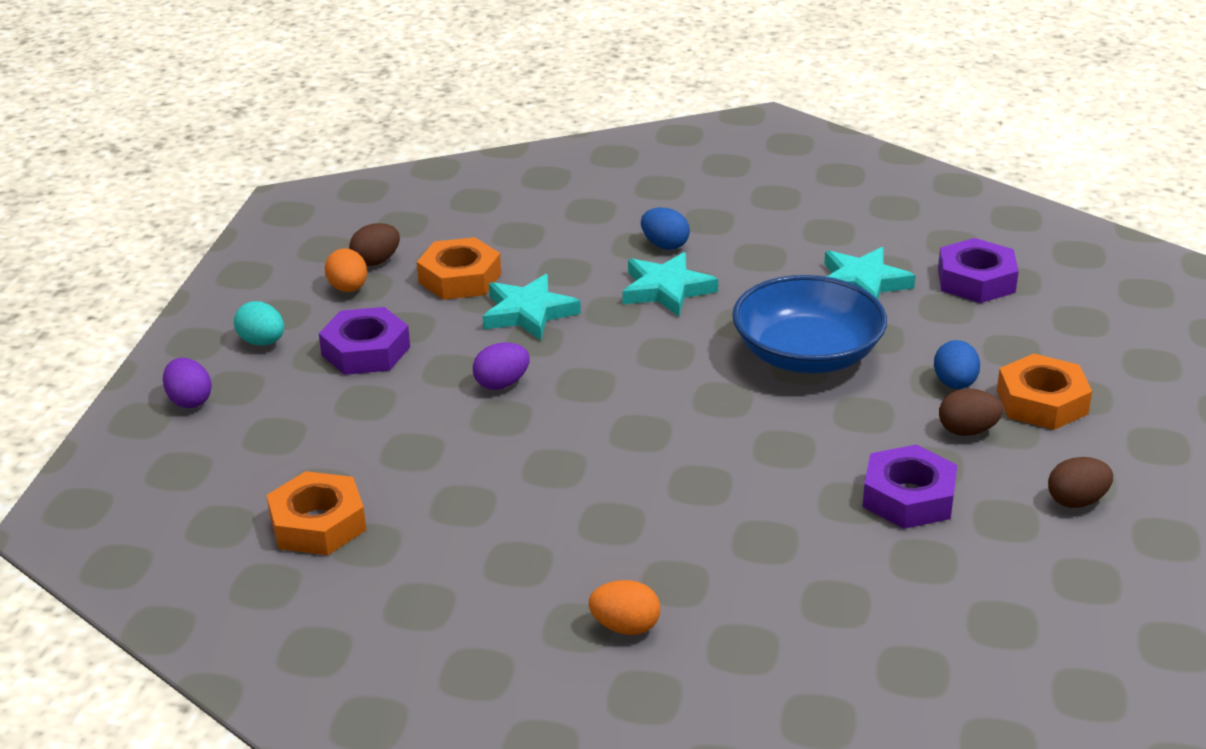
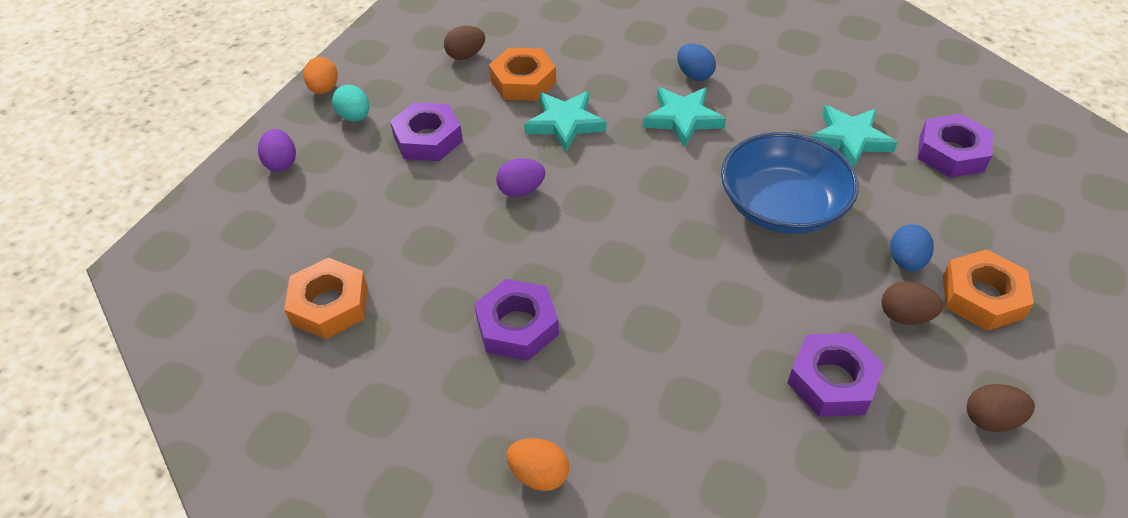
camera: 15 degrees right, 15 degrees up
(348, 288) = (436, 77): orange egg -> orange egg (324, 89)
(549, 507) = (517, 326): none -> purple nut

